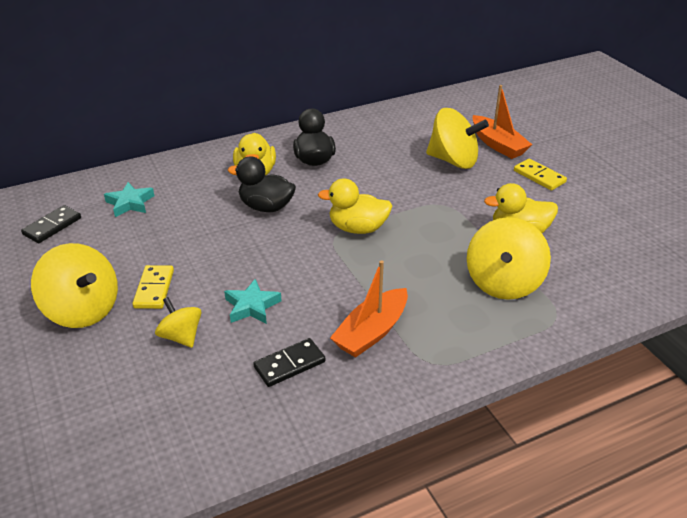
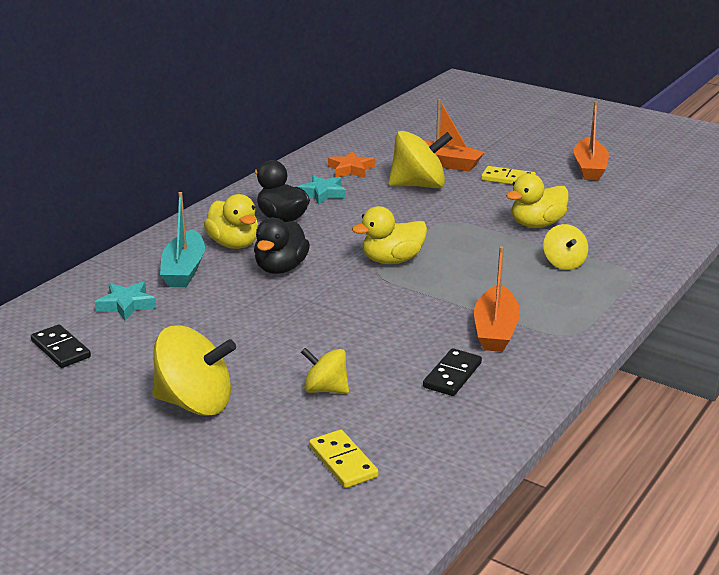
camera: 30 degrees left, 10 degrees down
(52, 226) = (61, 349): black domino -> black domino turned 45 degrees counterclockwise
(154, 289) = (250, 364): yellow domino -> yellow domino (343, 462)
(198, 185) = (184, 269): none -> turquoise boat
(252, 306) = (365, 346): turquoise star -> turquoise star (323, 193)
(266, 207) = (281, 268): black duck -> black duck turned 60 degrees counterclockwise
(413, 129) = (351, 169): none -> orange star
(503, 283) = (564, 263): yellow spinning top -> yellow spinning top, size x0.58
(629, 187) = (589, 168): none -> orange boat

